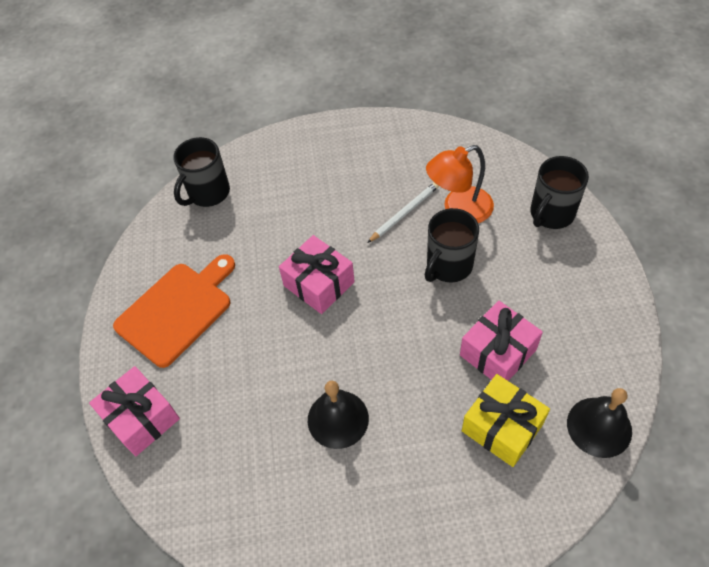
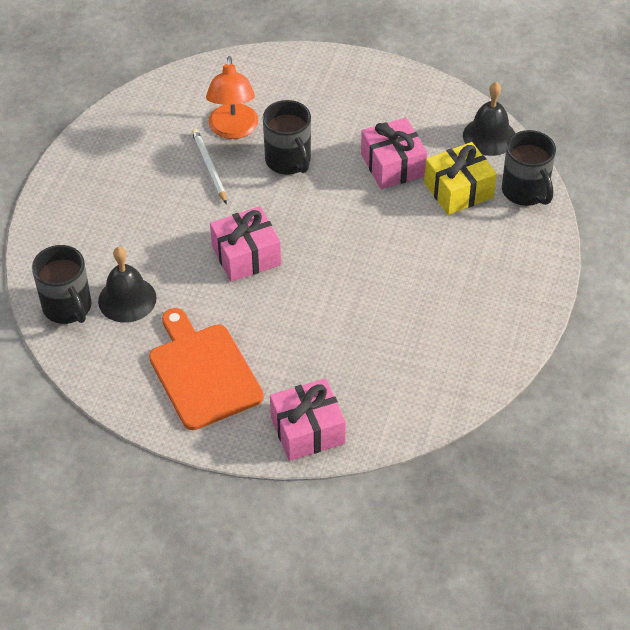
camera: 70 degrees left, 5 degrees down
(338, 419) = (392, 288): black bell -> black bell (127, 299)
(551, 214) = (282, 75): black mug -> black mug (525, 191)

